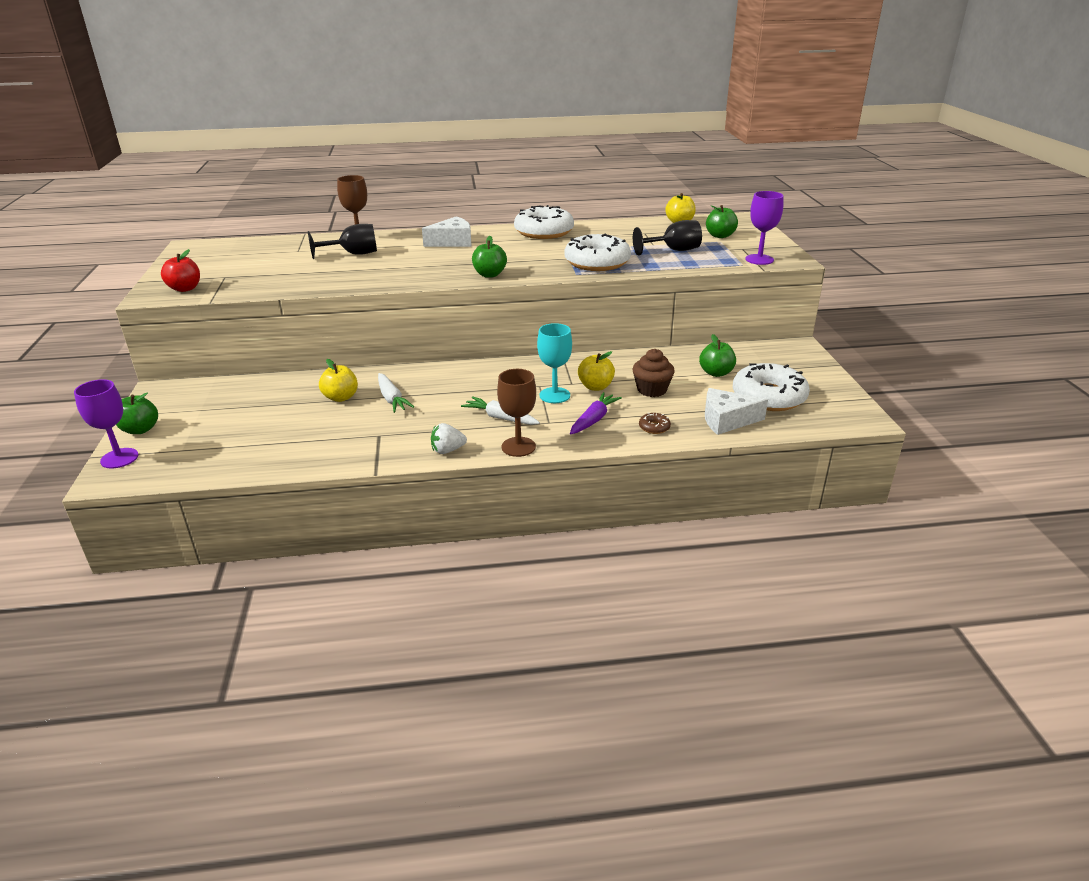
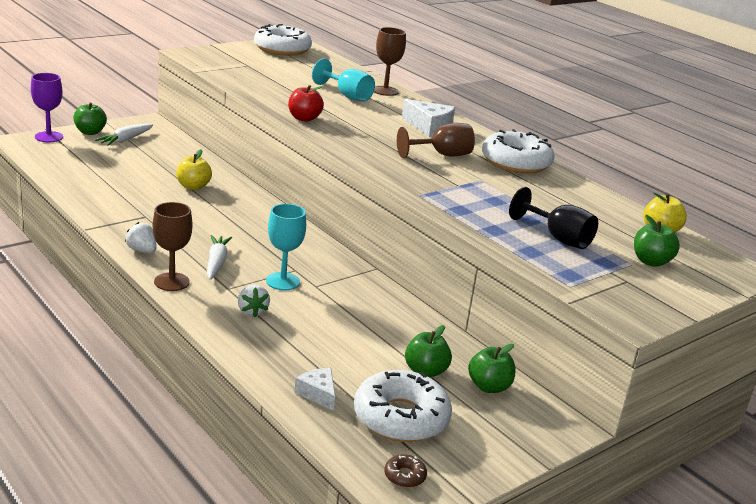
camera: 55 degrees right, 5 degrees down
(185, 289) = (212, 59): red apple -> red apple (304, 118)
(353, 254) = (347, 96): black goblet -> turquoise goblet
(392, 399) = (209, 207): white carrot -> white carrot (125, 140)
(489, 275) = (367, 156): green apple -> green apple (489, 387)
(510, 250) = (442, 155): none -> brown goblet
(594, 420) = (252, 311): purple carrot -> white strawberry
(595, 387) = (321, 300): yellow apple -> none
(597, 262) = (464, 201): white donut -> white donut (282, 49)
(652, 390) = (345, 335): brown cupcake -> none
(654, 427) = (264, 349): brown donut -> brown donut (404, 476)
(726, 420) = (318, 394): white cheese -> white cheese, size x0.64
(759, 259) = (602, 296): purple goblet -> none

